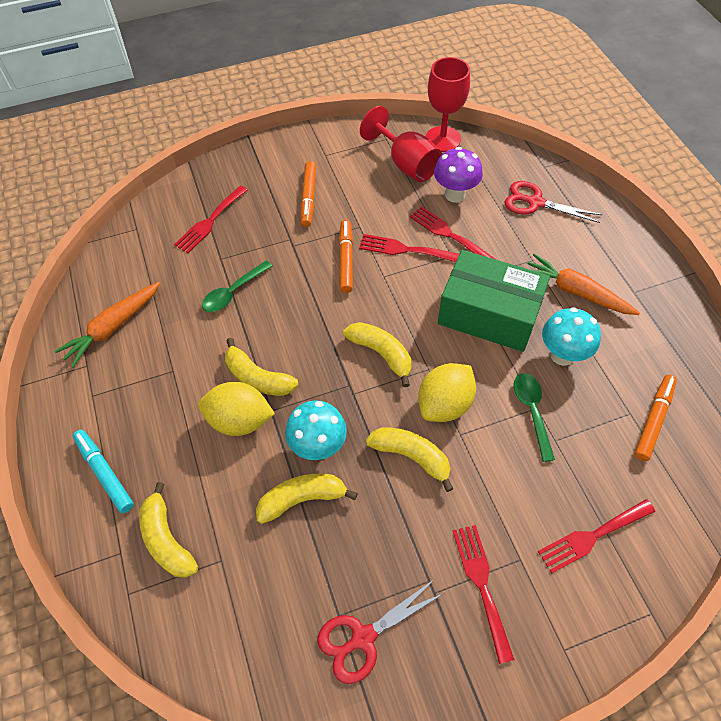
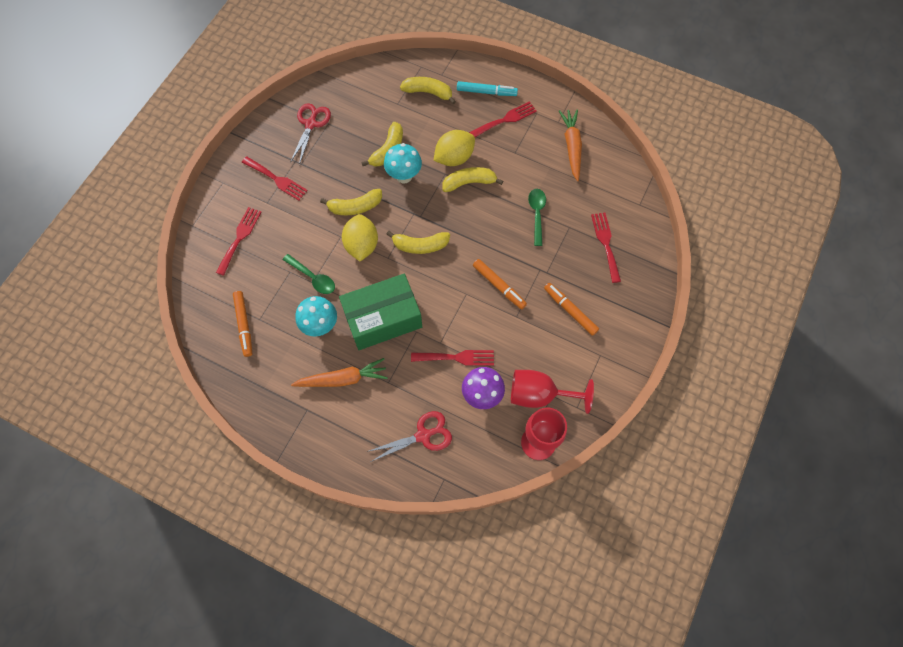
camera: 135 degrees right, 10 degrees up
(404, 249) = (472, 322): red fork -> red fork (505, 119)

